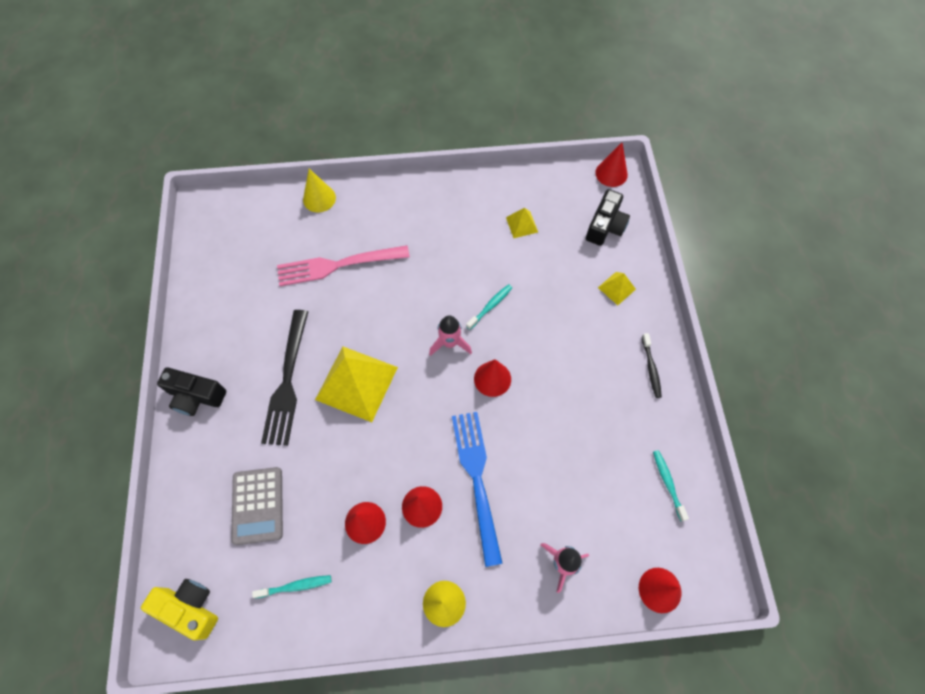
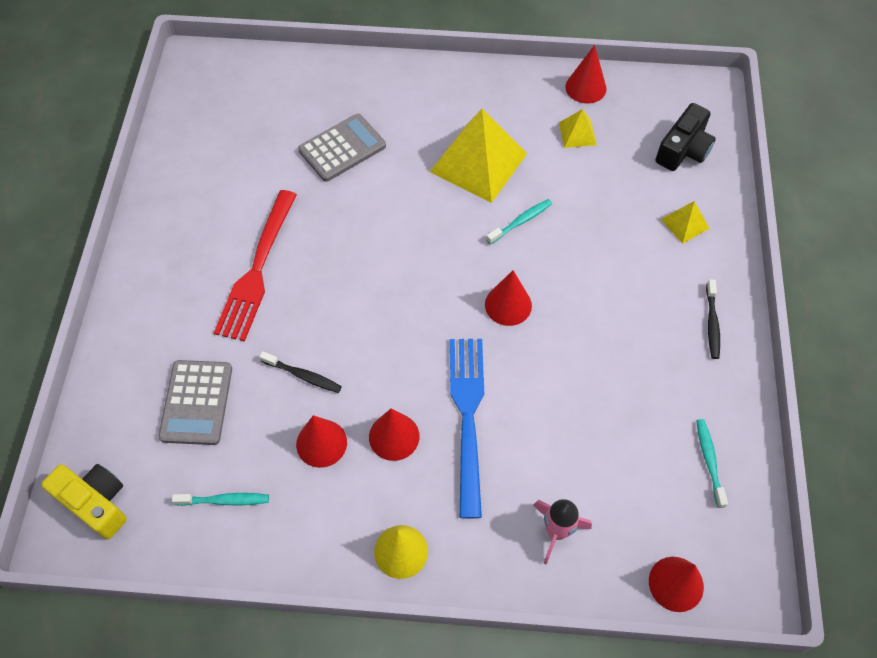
camera: 10 degrees right, 5 degrees down
(196, 396) = (146, 269): black camera -> none
(287, 381) = (257, 269): black fork -> red fork
(319, 198) = (333, 70): yellow cone -> none
(338, 265) = (342, 148): pink fork -> grey calculator
(340, 467) = (303, 375): none -> black toothbrush
(356, 383) = (340, 284): yellow pyramid -> yellow pyramid (478, 162)
(450, 343) = (463, 256): pink rocket -> none
(611, 173) = (702, 90): red cone -> red cone (585, 87)

